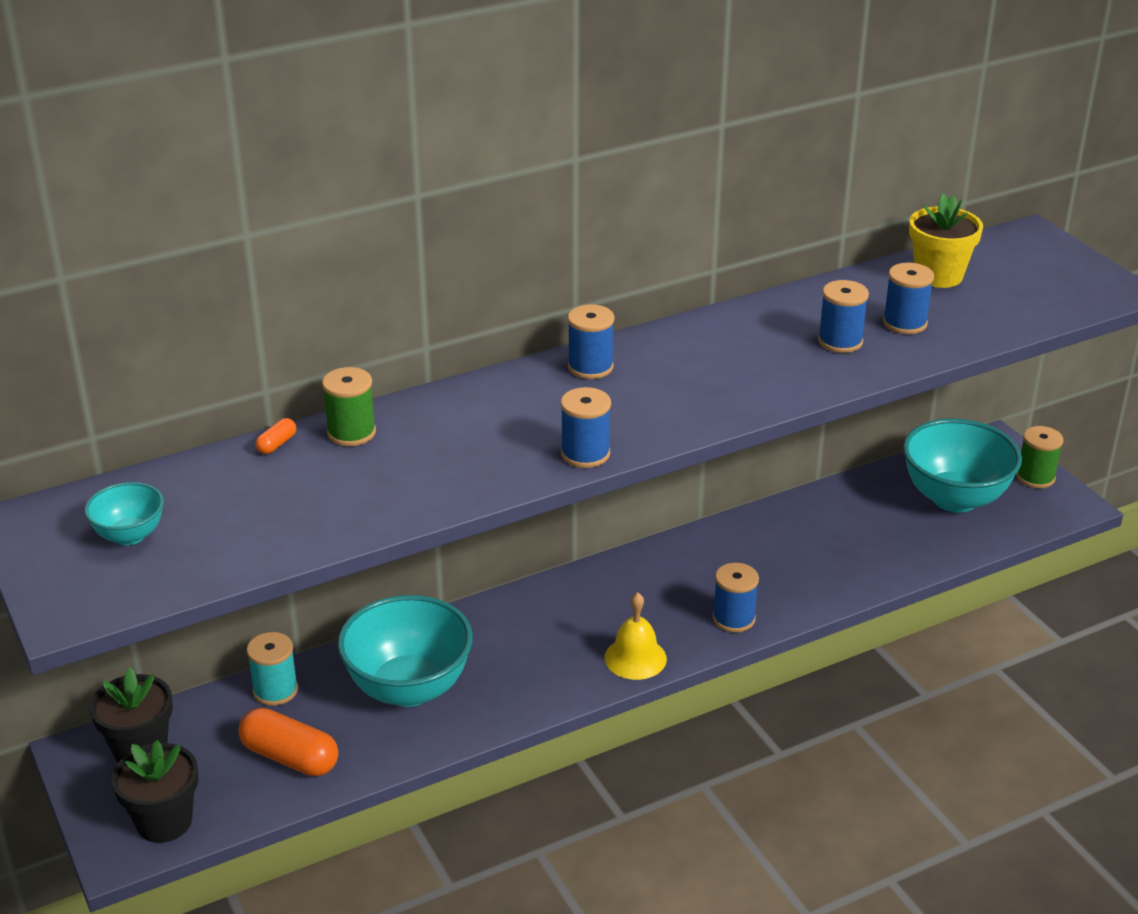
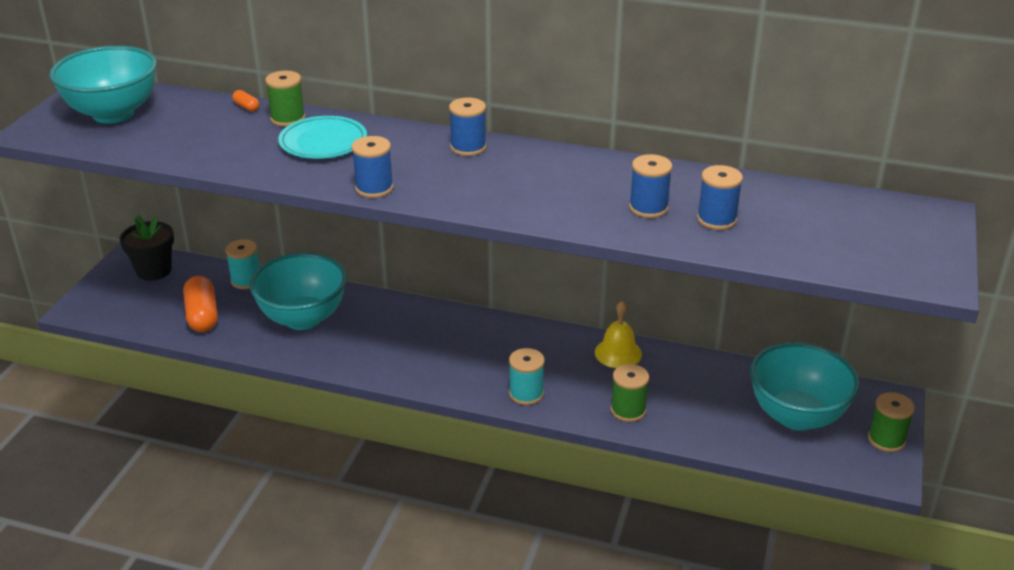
camera: 45 degrees right, 0 degrees up
(130, 535) = (113, 114): turquoise bowl -> turquoise bowl, size x2.03
(164, 821) = (112, 308): black flower pot -> none
(277, 444) = (246, 107): orange capsule -> orange capsule turned 60 degrees clockwise
(441, 437) = (323, 142): none -> turquoise plate
(635, 658) = (436, 378): yellow bell -> yellow bell (618, 353)
(734, 618) = (526, 394): blue spool -> turquoise spool
(833, 577) = (628, 410): none -> green spool
(938, 276) = (804, 204): yellow flower pot -> none

